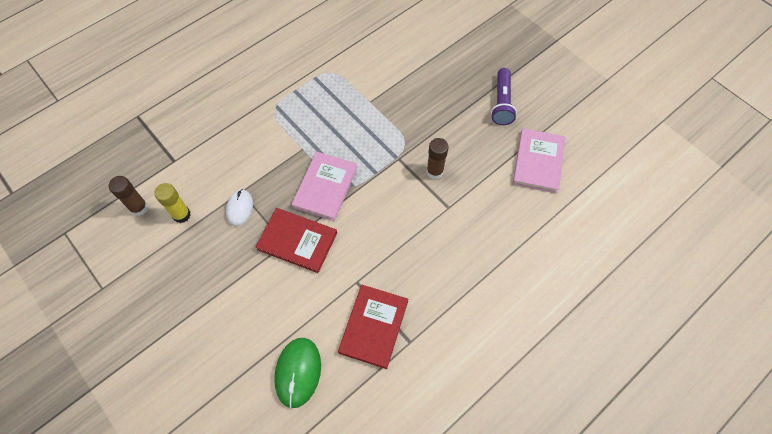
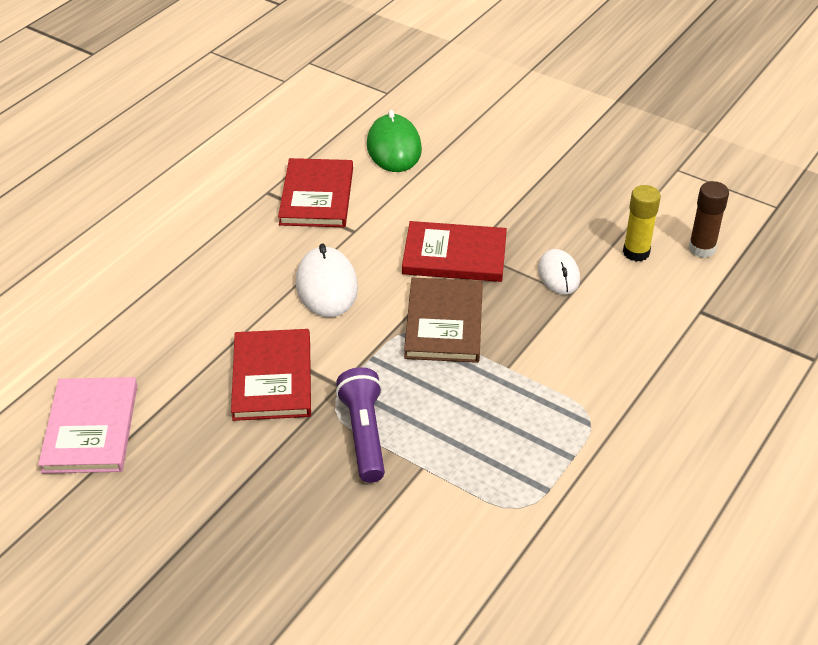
camera: 165 degrees right, 20 degrees down
(325, 187) = (444, 323): pink book -> brown book
(388, 234) = (326, 286): none -> white mouse
(434, 172) = (272, 378): brown glue stick -> red book
(501, 103) = (161, 519): purple flashlight -> purple flashlight (364, 434)

